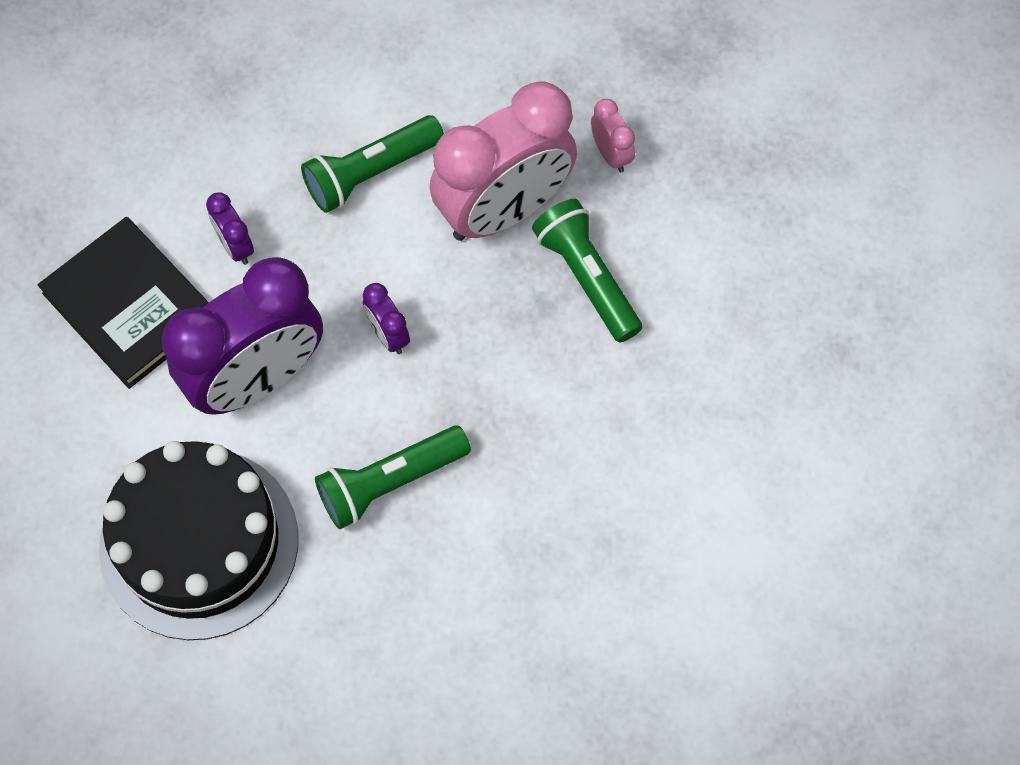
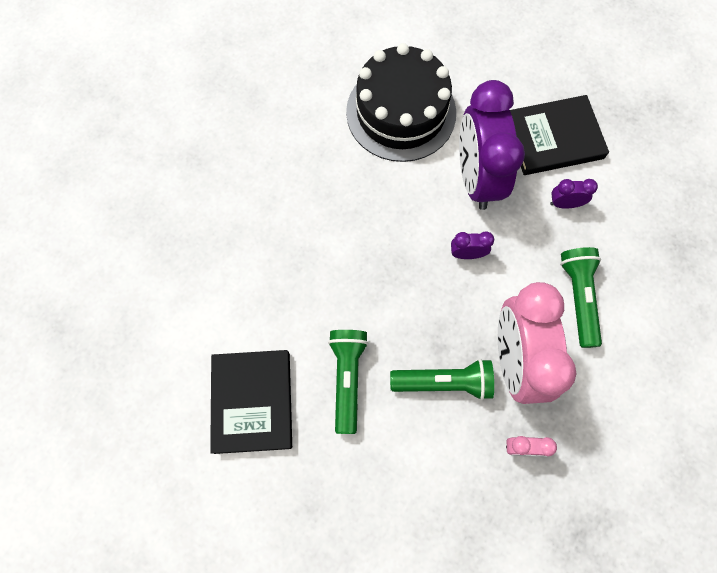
camera: 120 degrees right, 5 degrees up
(390, 482) = (380, 212): green flashlight -> green flashlight (347, 378)
(765, 496) = (252, 402): none -> black book

